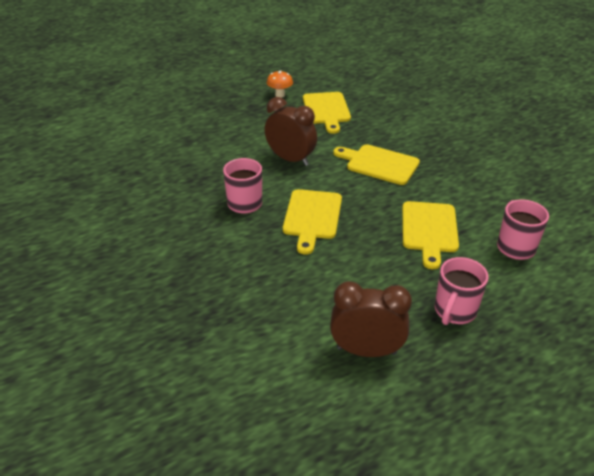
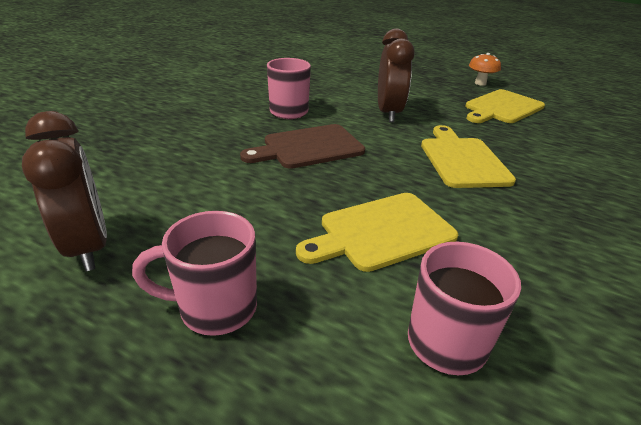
camera: 55 degrees right, 5 degrees down
(312, 217) = (309, 147): yellow cutting board -> brown cutting board

